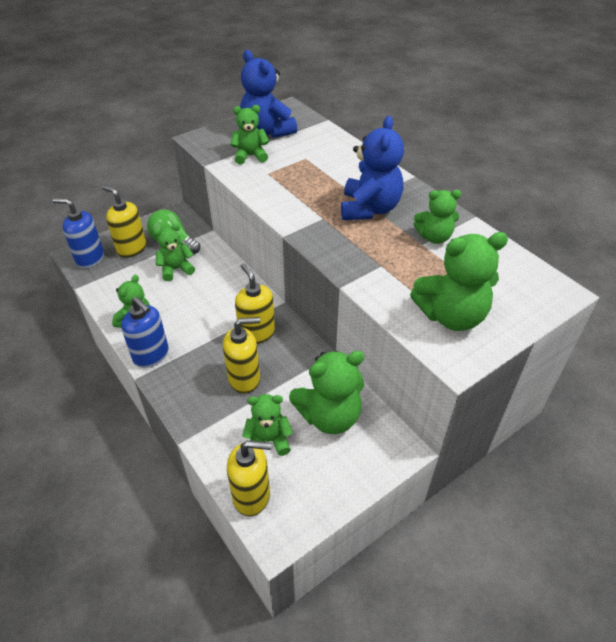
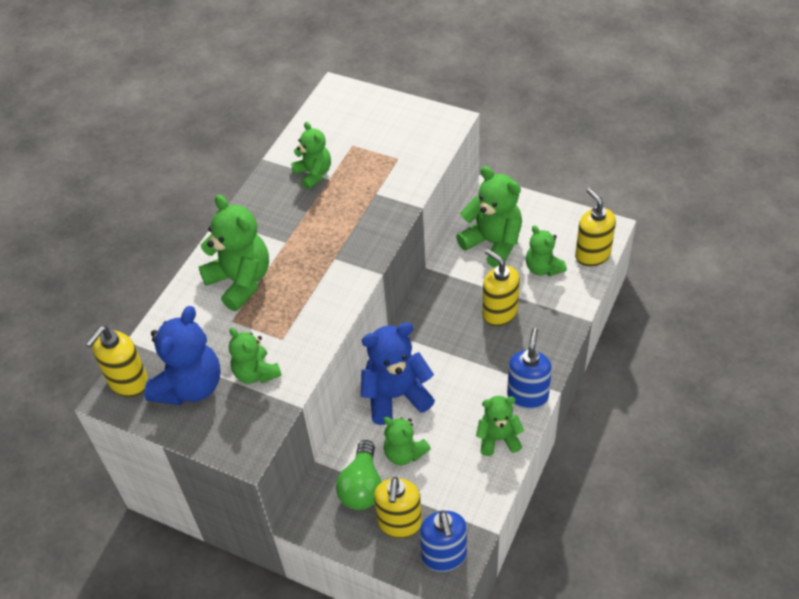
camera: 115 degrees left, 5 degrees up
(257, 333) = (443, 332): yellow soap dispenser -> yellow soap dispenser (128, 383)
(369, 209) = (298, 231): blue teddy bear -> blue teddy bear (396, 396)
(451, 316) = (407, 136): green teddy bear -> green teddy bear (240, 281)

